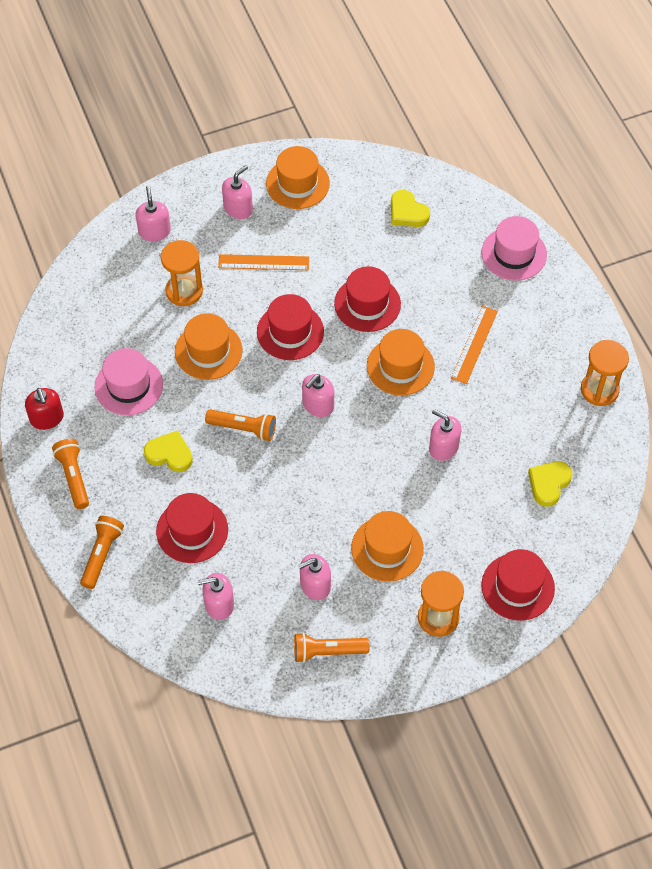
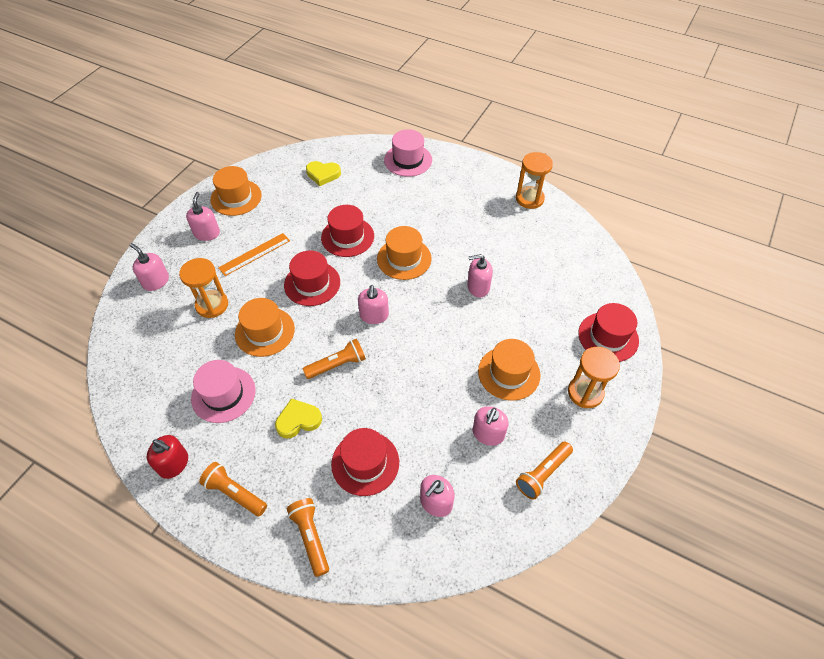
camera: 40 degrees left, 5 degrees down
(474, 344) = (435, 219): orange ruler -> none
(549, 484) = (559, 266): yellow heart -> none

